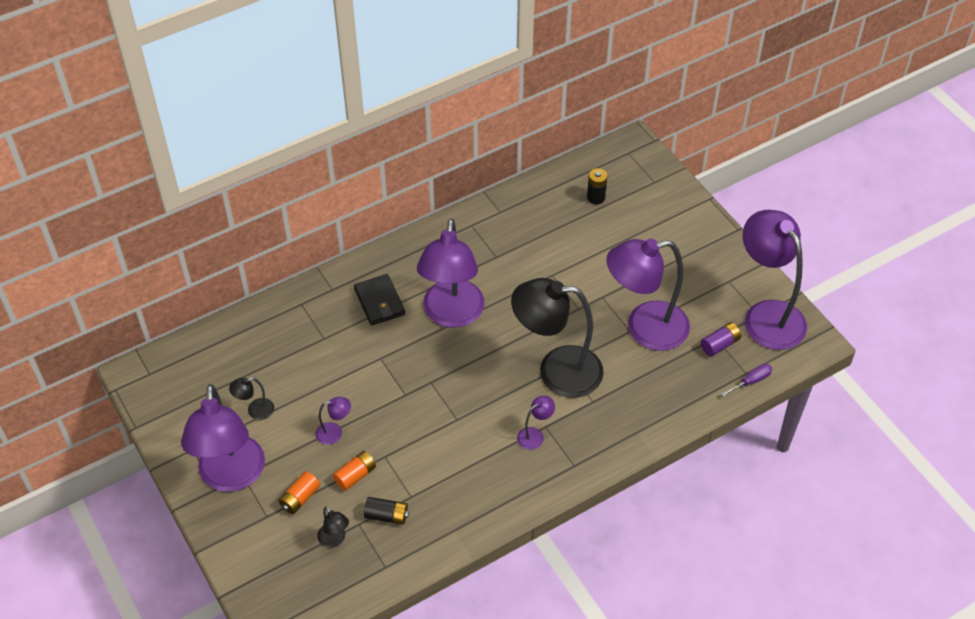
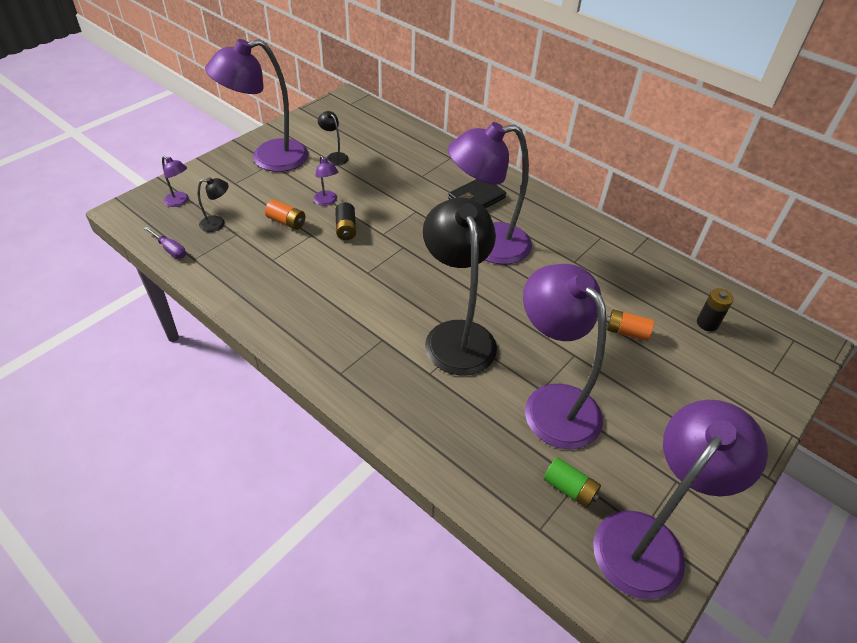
camera: 70 degrees right, 5 degrees down
(300, 498) = (256, 196): orange battery -> orange battery (626, 332)
(334, 540) = (218, 223): black lamp -> black lamp turned 135 degrees counterclockwise
(387, 515) = (248, 249): black battery -> black battery (346, 228)
(535, 435) = (368, 333): purple lamp -> purple lamp (180, 202)
(719, 344) = (569, 488): purple battery -> green battery
(751, 381) = (529, 538): purple screwdriver -> purple screwdriver (170, 249)

